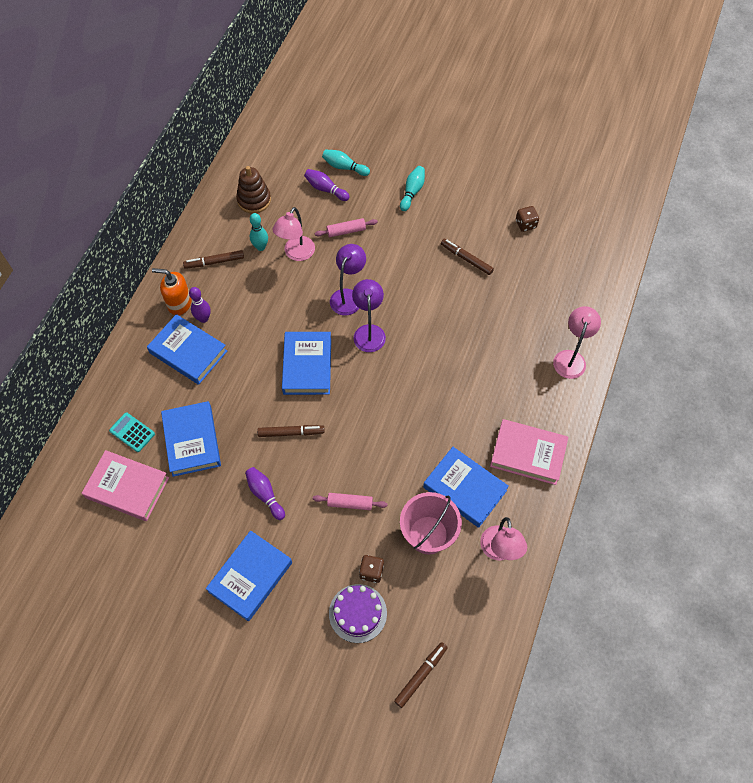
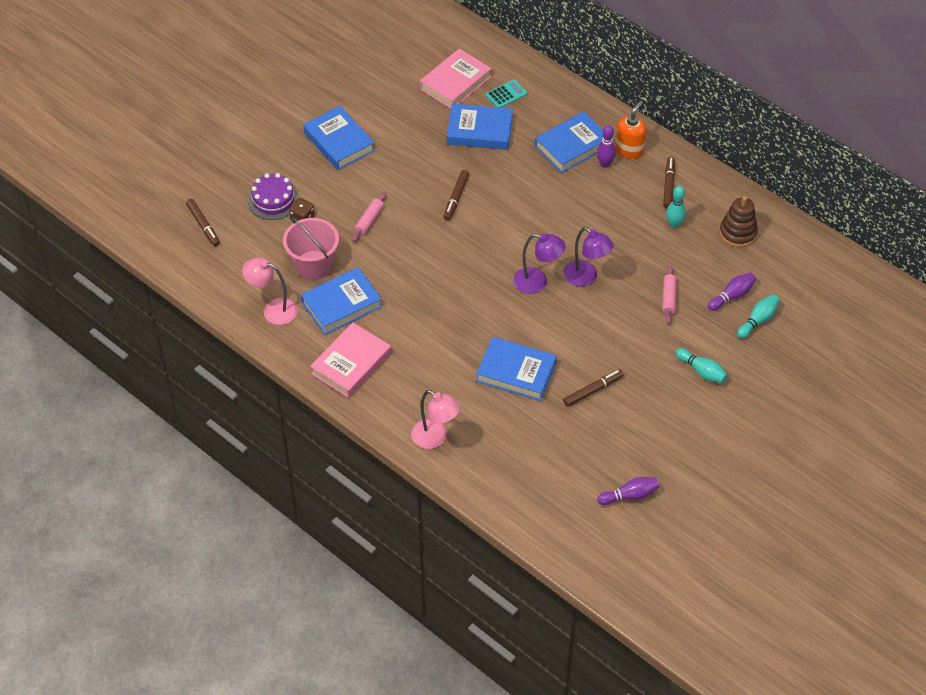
camera: 110 degrees right, 10 degrees down
(265, 495) = (405, 167): purple bowling pin -> purple bowling pin (629, 495)
(296, 254) = (654, 250): pink lamp -> none
(307, 366) = (520, 226): blue book -> blue book (516, 372)
(525, 224) = (618, 461): brown dice -> none

